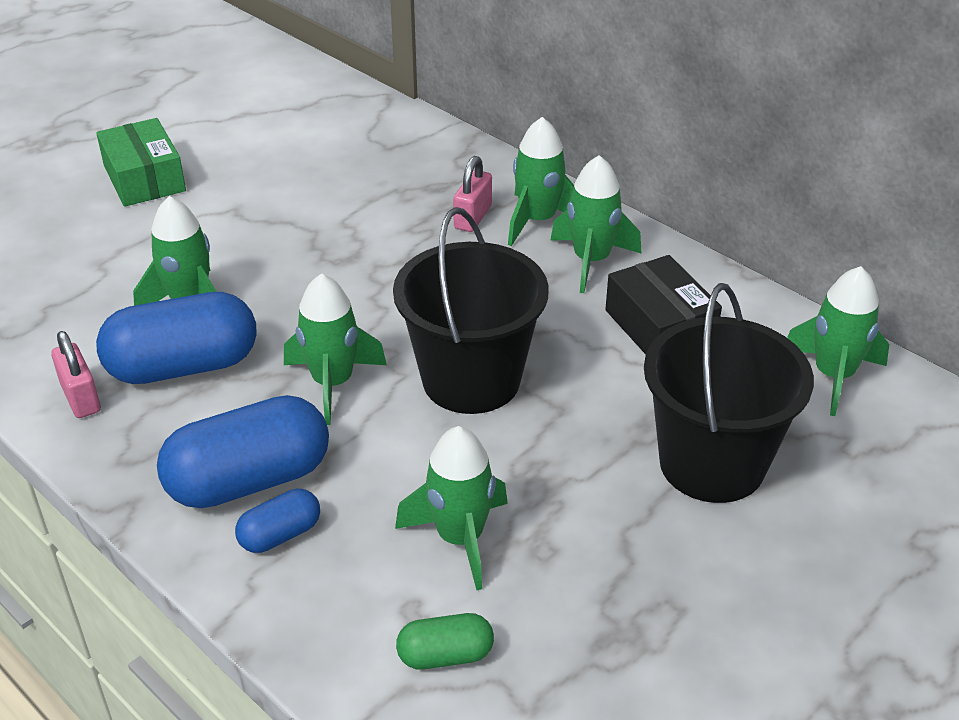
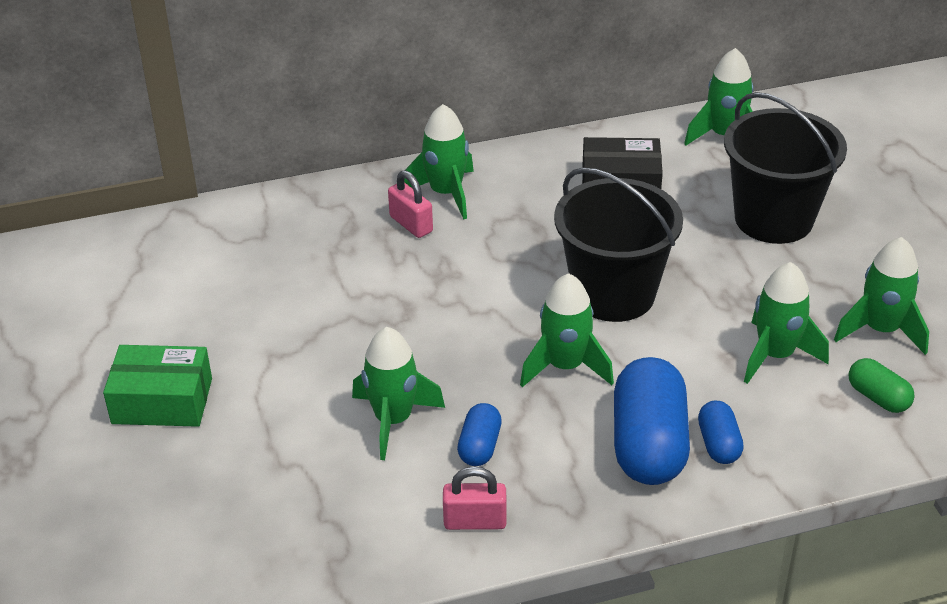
camera: 60 degrees left, 0 degrees up
(183, 366) = (479, 446): blue capsule -> blue capsule, size x0.50
(445, 655) = (878, 397): green capsule -> green capsule turned 60 degrees counterclockwise
(591, 261) = (519, 187): green rocket -> green rocket (881, 330)

